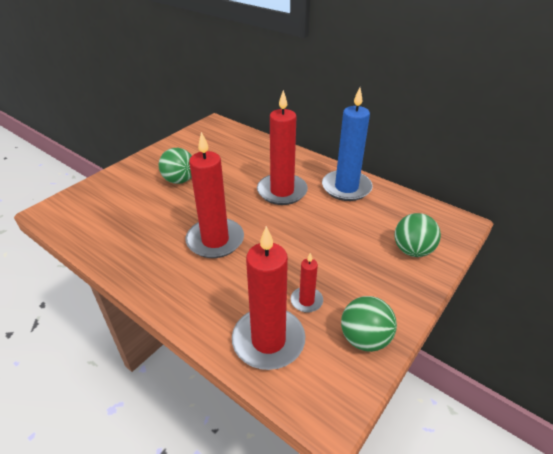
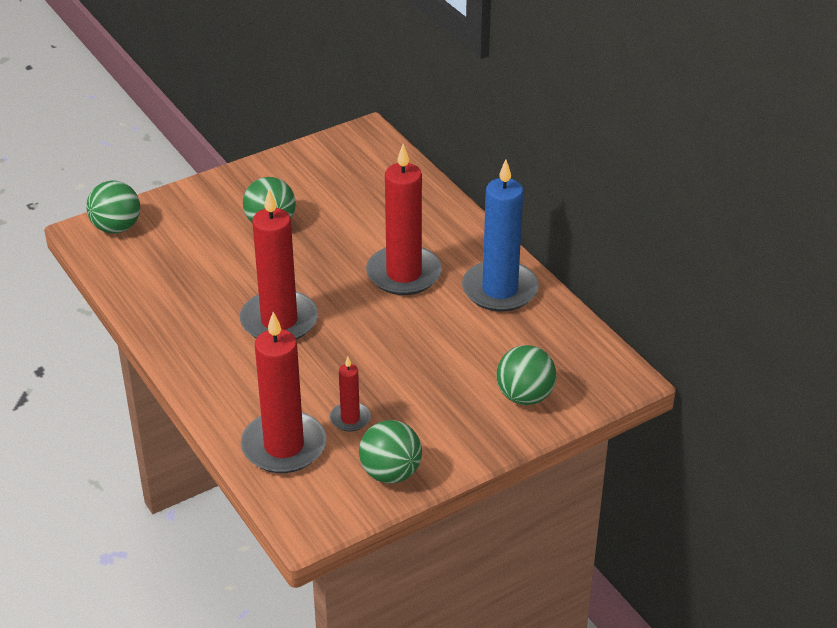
camera: 20 degrees right, 0 degrees up
(70, 204) = (116, 227): none -> green ball

